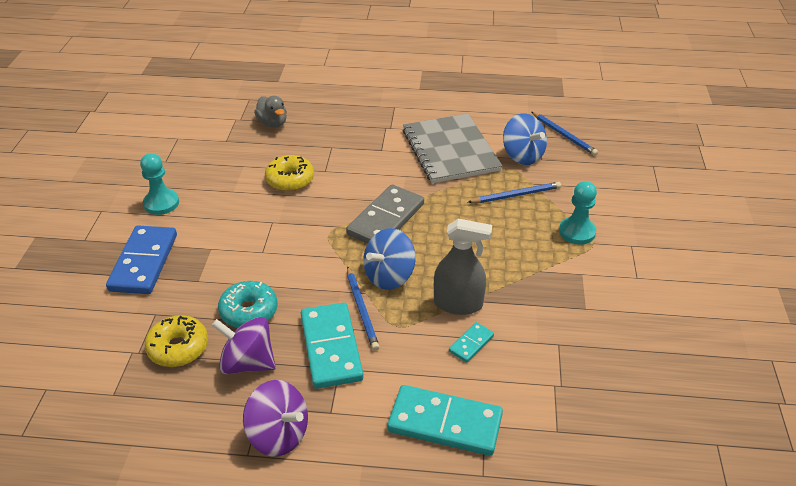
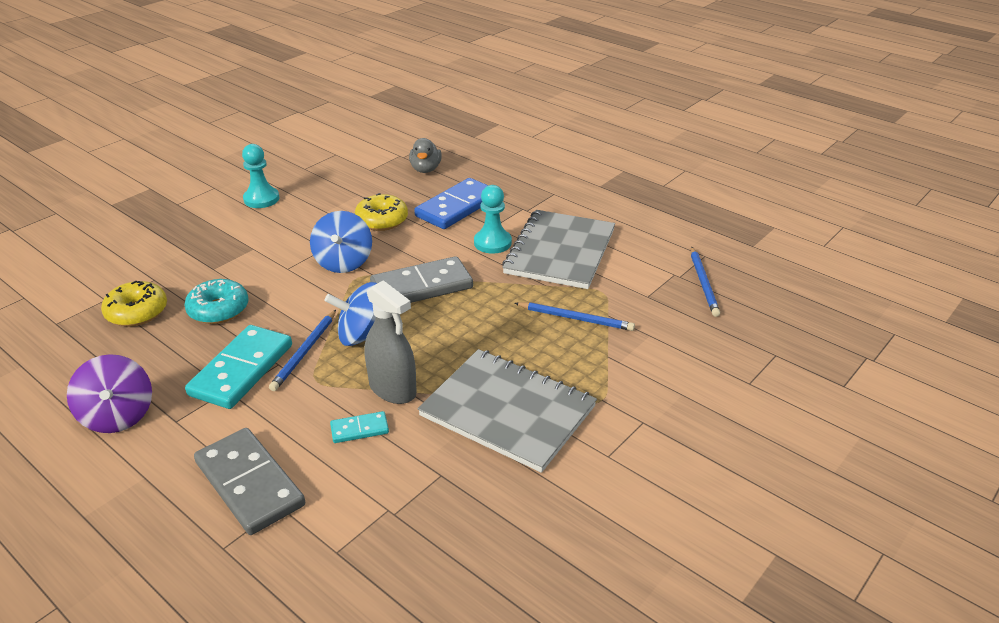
camera: 35 degrees right, 5 degrees down
(144, 262) = (194, 238): blue domino -> blue domino (457, 207)
(248, 363) = (168, 349): purple spinning top -> none
(445, 423) = (249, 484): turquoise domino -> grey domino
(522, 156) = (630, 285): blue spinning top -> blue spinning top (343, 262)
(548, 280) = (507, 411): none -> grey notebook
(577, 232) = (597, 381): turquoise pawn -> turquoise pawn (492, 243)

